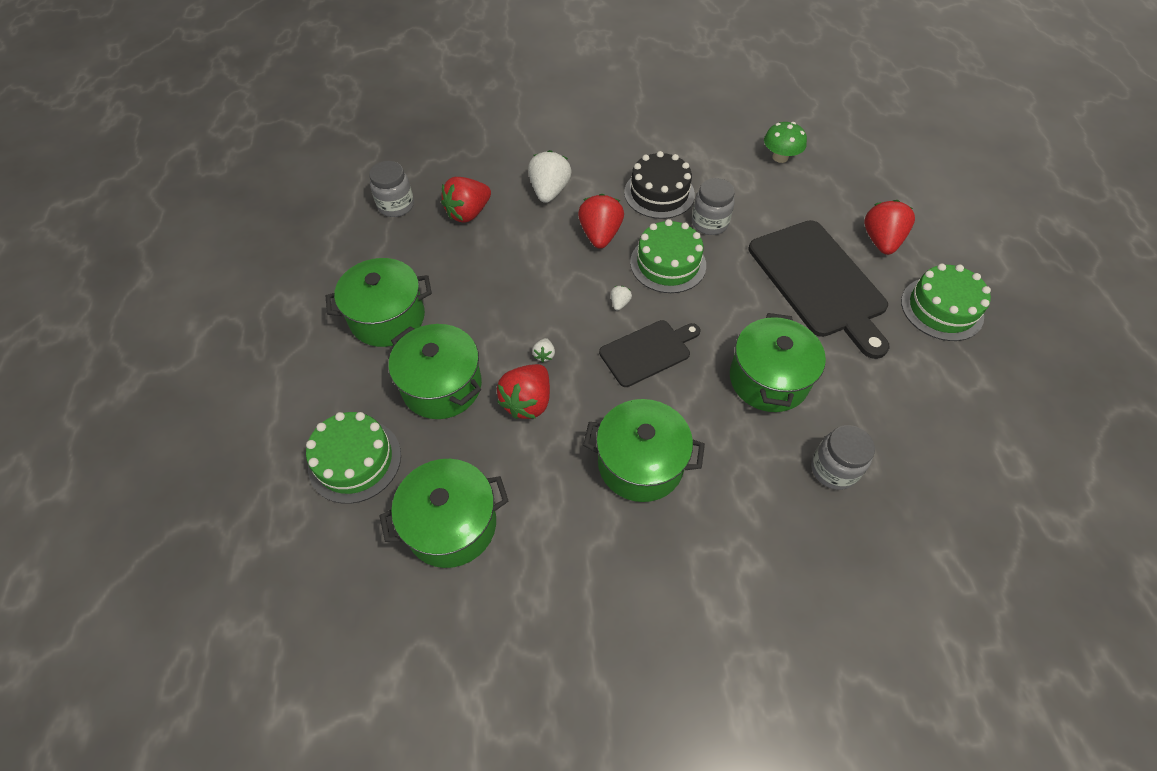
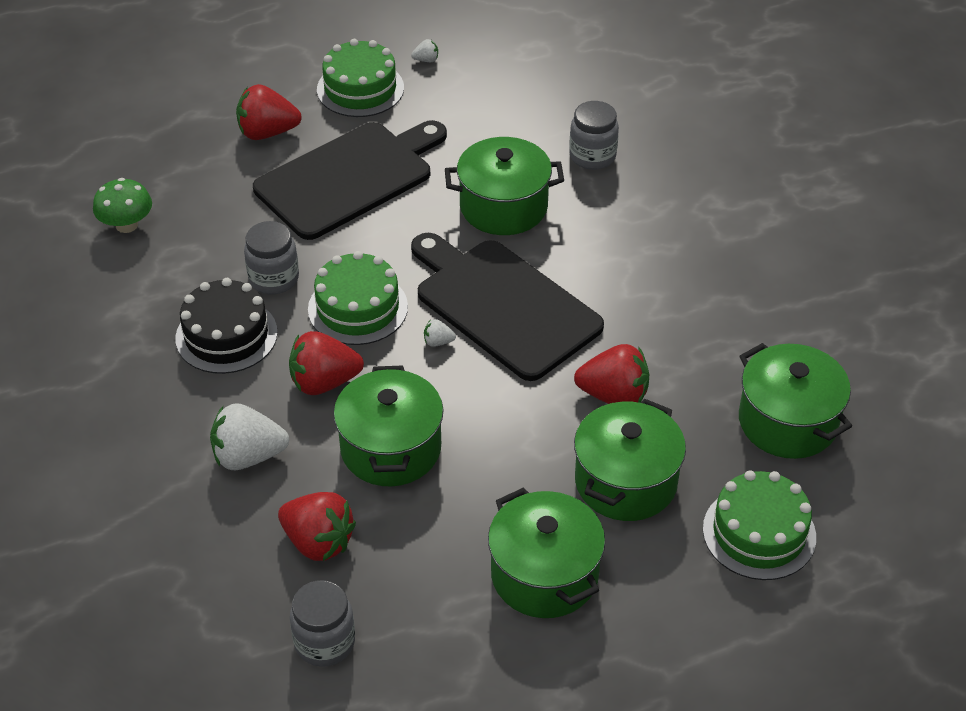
camera: 105 degrees left, 10 degrees down
(544, 355) = (542, 396): white strawberry -> white strawberry (426, 60)
(640, 463) = (648, 289): green pot -> green pot (391, 448)
(648, 352) = (503, 305): black cutting board -> black cutting board, size x1.76

